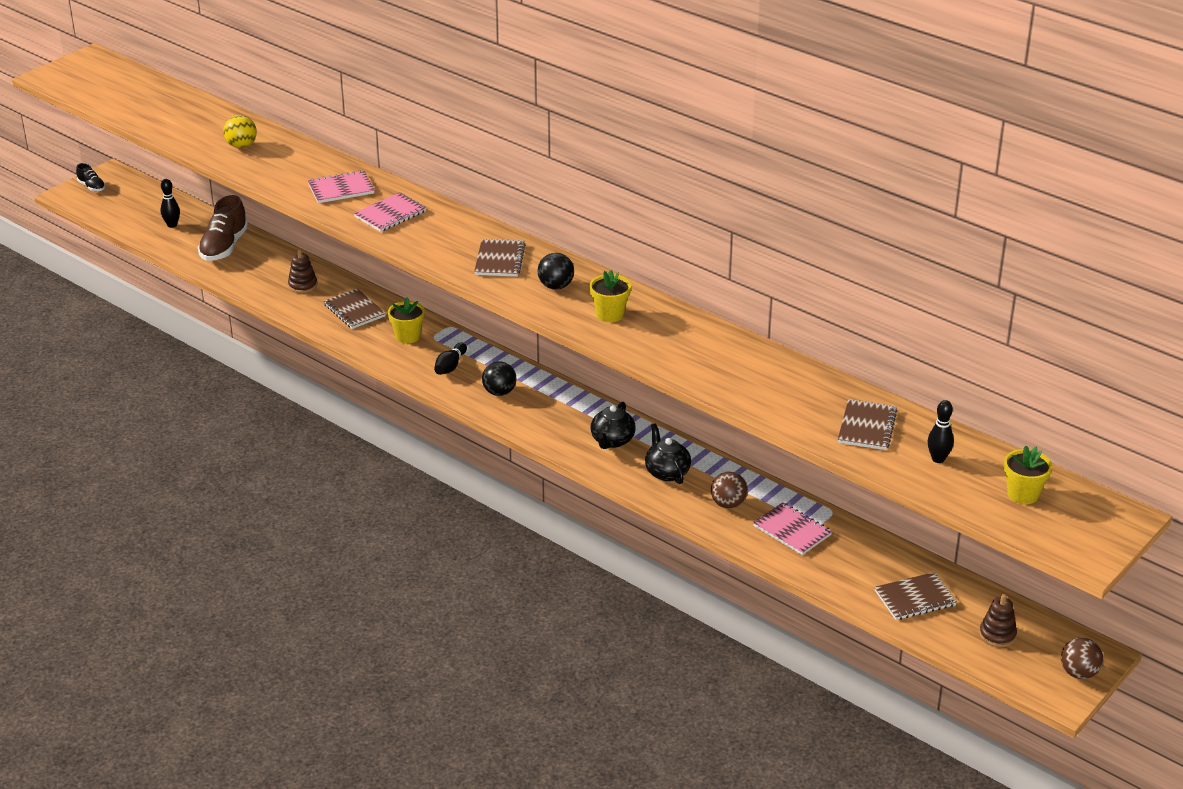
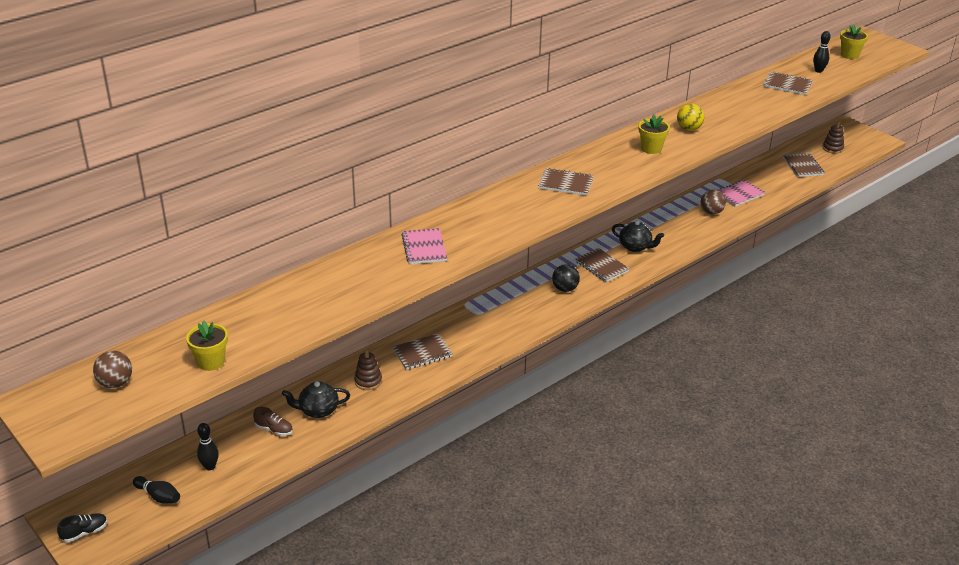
camera: 80 degrees left, 0 degrees up
(224, 247) = (274, 429): brown shoe -> brown shoe, size x0.51
(241, 146) = (313, 299): yellow ball -> yellow ball (689, 129)
(390, 214) = (478, 226): pink notebook -> none
(407, 336) = (473, 327): yellow flower pot -> yellow flower pot (211, 362)
(450, 366) = (523, 309): black bowling pin -> black bowling pin (158, 496)
(556, 286) = (609, 165): black ball -> none
(557, 416) = (602, 266): none -> brown notebook
(667, 472) = (674, 230): black teapot -> black teapot (318, 410)
(1079, 673) = (861, 132): brown ball -> brown ball (115, 383)

